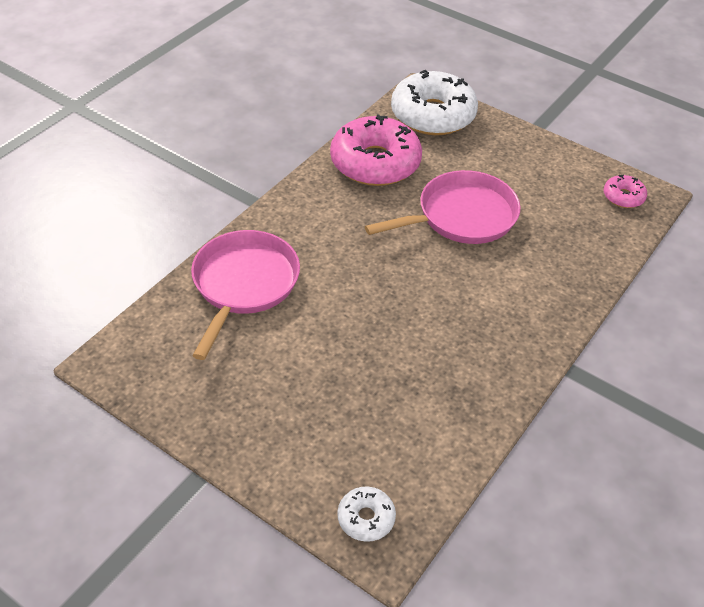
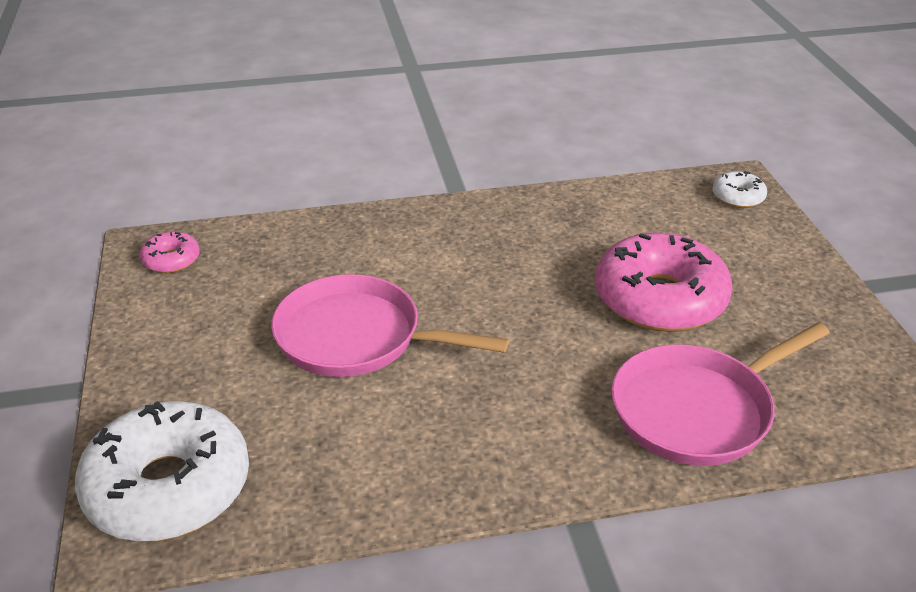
camera: 135 degrees left, 10 degrees down
(375, 163) = (354, 465): pink donut -> pink donut (660, 299)

